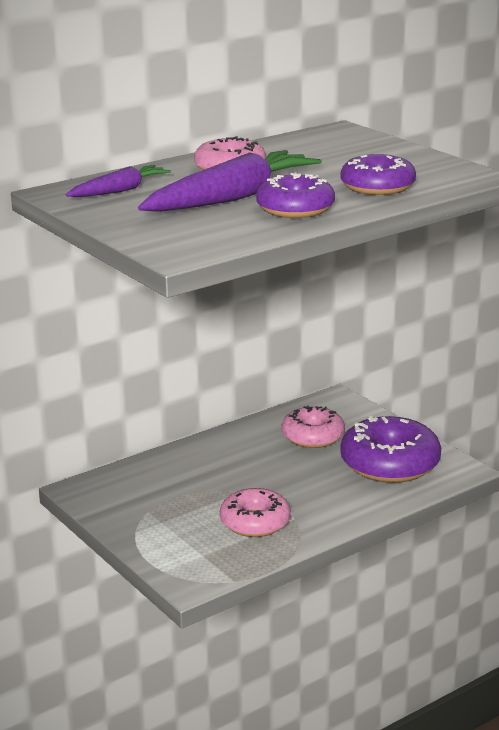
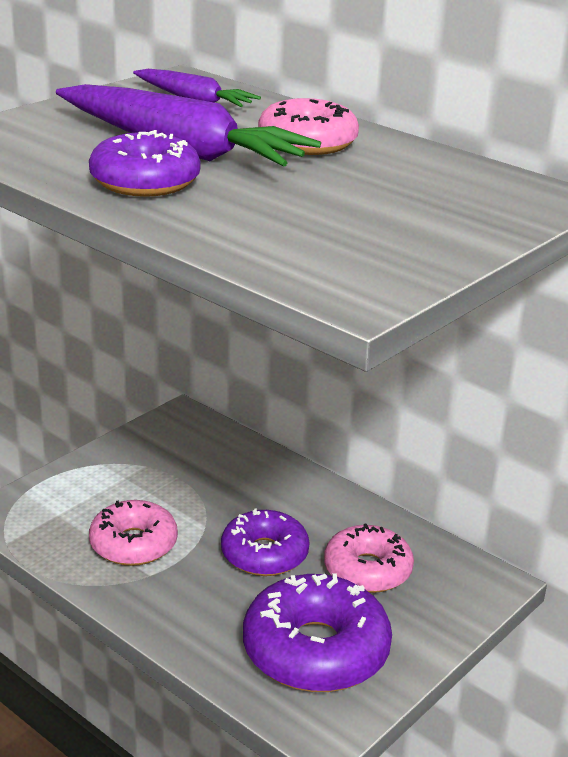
camera: 75 degrees right, 5 degrees up
(377, 187) = (263, 225): purple donut -> purple donut (264, 554)

